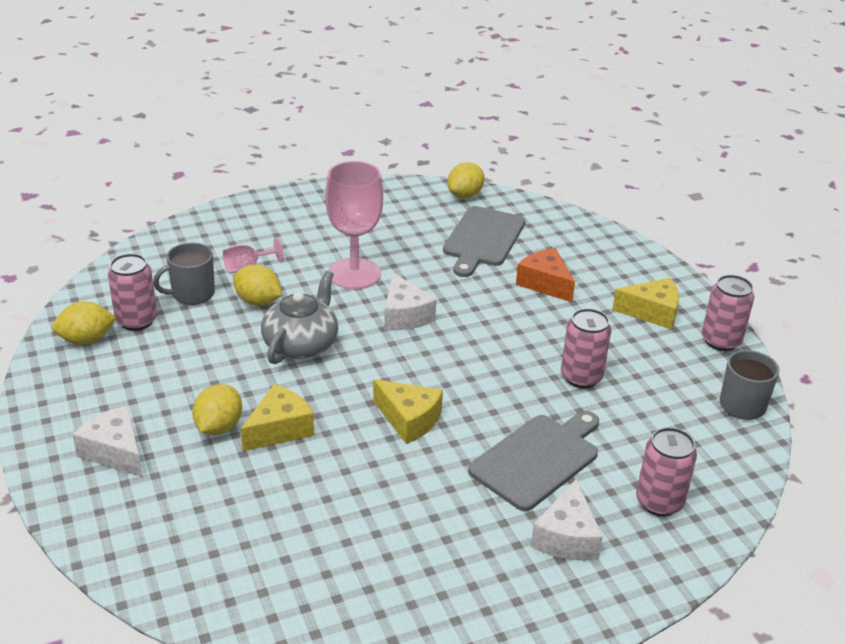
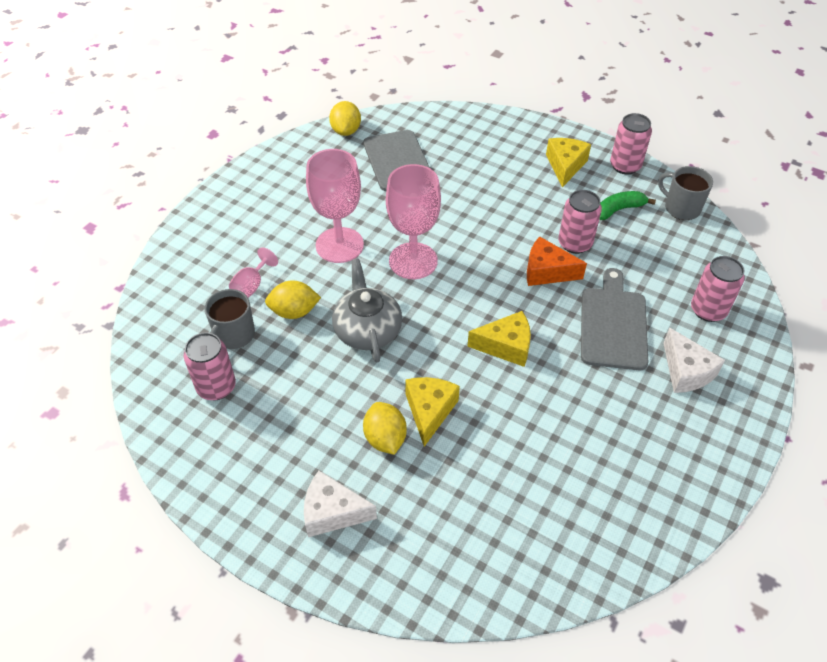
camera: 35 degrees left, 15 degrees up
(86, 340) = (194, 430): yellow lemon -> none
(404, 315) = (413, 261): white cheese -> pink goblet
(545, 283) = (478, 179): orange cheese -> orange cheese (547, 271)
(652, 312) = (565, 166): yellow cheese -> yellow cheese turned 45 degrees counterclockwise
(666, 373) = (619, 209): none -> green banana

